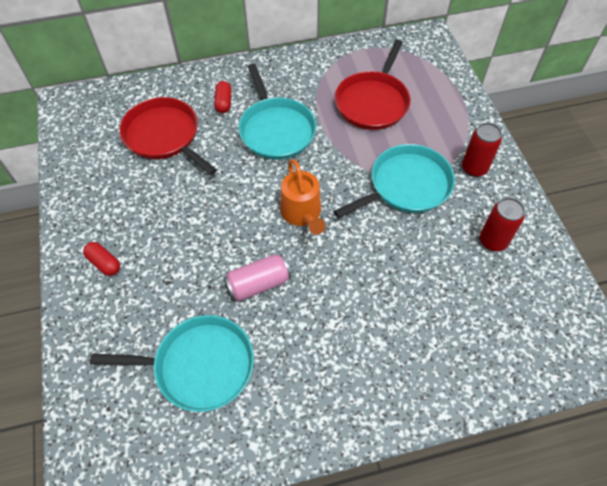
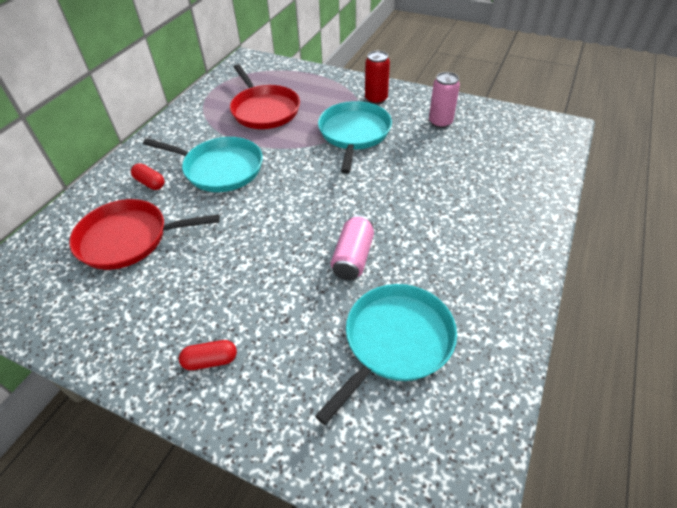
camera: 50 degrees left, 10 degrees down
(302, 213) = (316, 196): orange watering can -> none
(493, 241) = (440, 122): red can -> pink can

